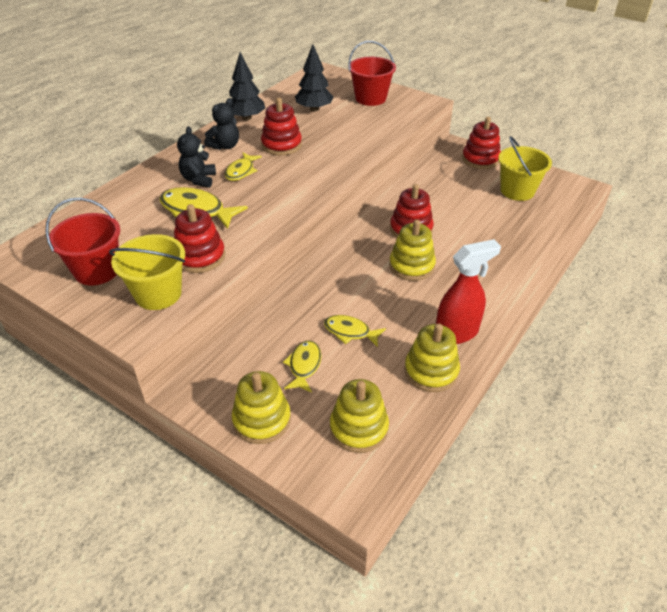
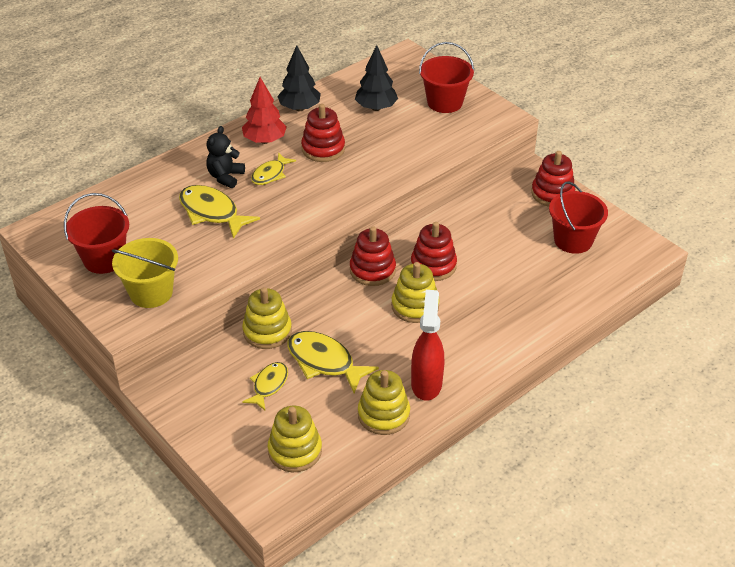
camera: 15 degrees right, 0 degrees up
(200, 257) = (199, 262): red stacking toy -> red stacking toy (372, 270)
(225, 146) = (265, 140): black teddy bear -> red tree
(262, 420) = (213, 425): yellow stacking toy -> yellow stacking toy (267, 331)
(350, 332) = (324, 362): yellow fish -> yellow fish, size x1.60
(457, 333) = (426, 383): red spray bottle -> red spray bottle turned 75 degrees counterclockwise
(517, 191) = (573, 240): yellow bucket -> red bucket

